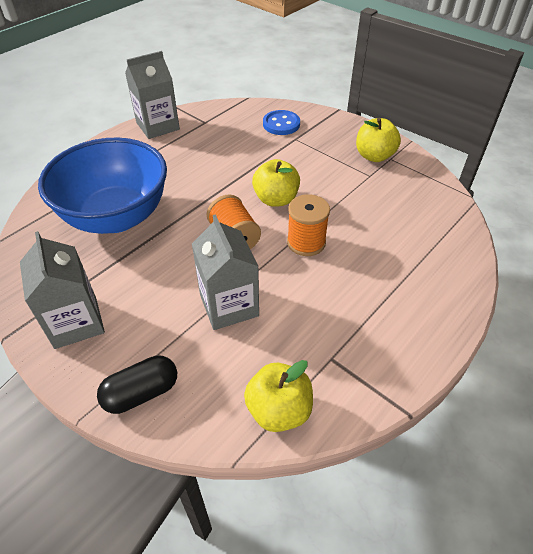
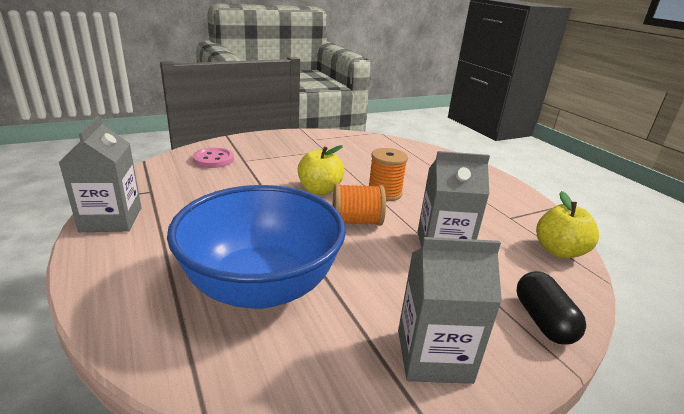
camera: 70 degrees left, 20 degrees down
(281, 124) = (213, 159): blue button -> pink button
(374, 156) = (304, 142): yellow apple -> none

